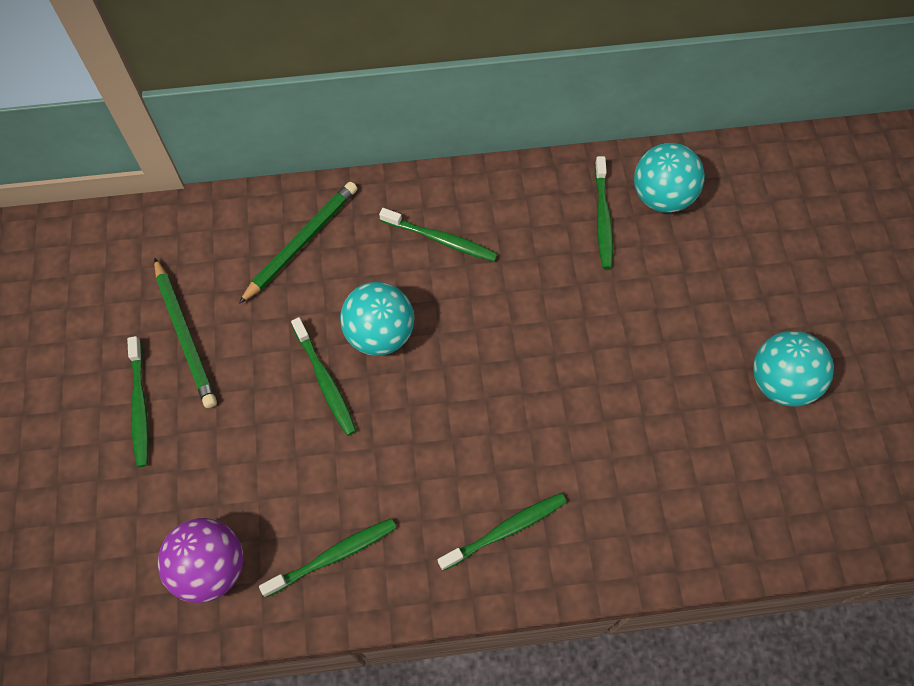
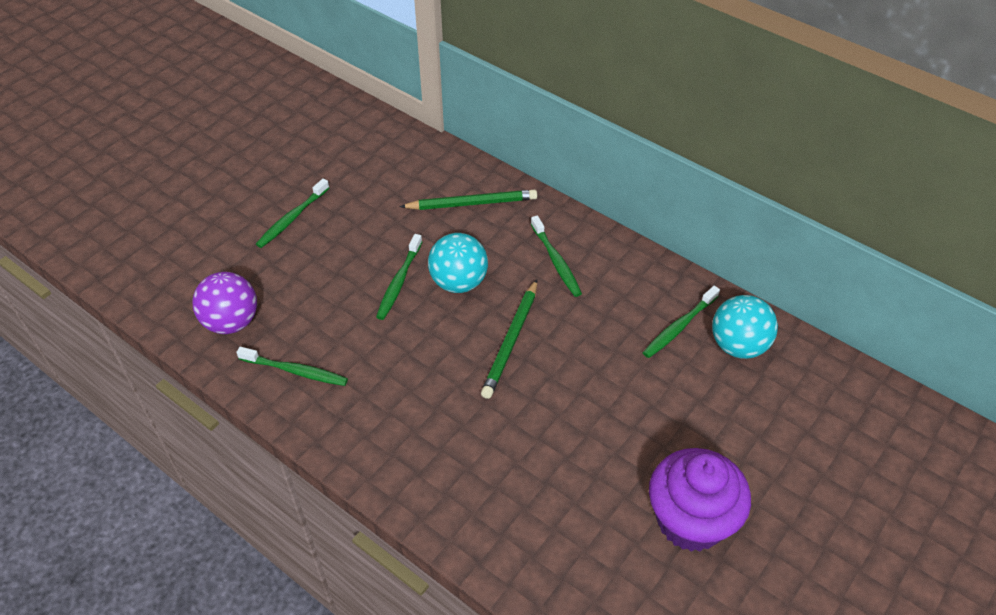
camera: 45 degrees right, 15 degrees down
(185, 335) = (355, 202): green pencil -> green pencil (511, 341)
(505, 530) = (403, 443): green toothbrush -> none
(780, 382) = (690, 520): turquoise ball -> purple cupcake

